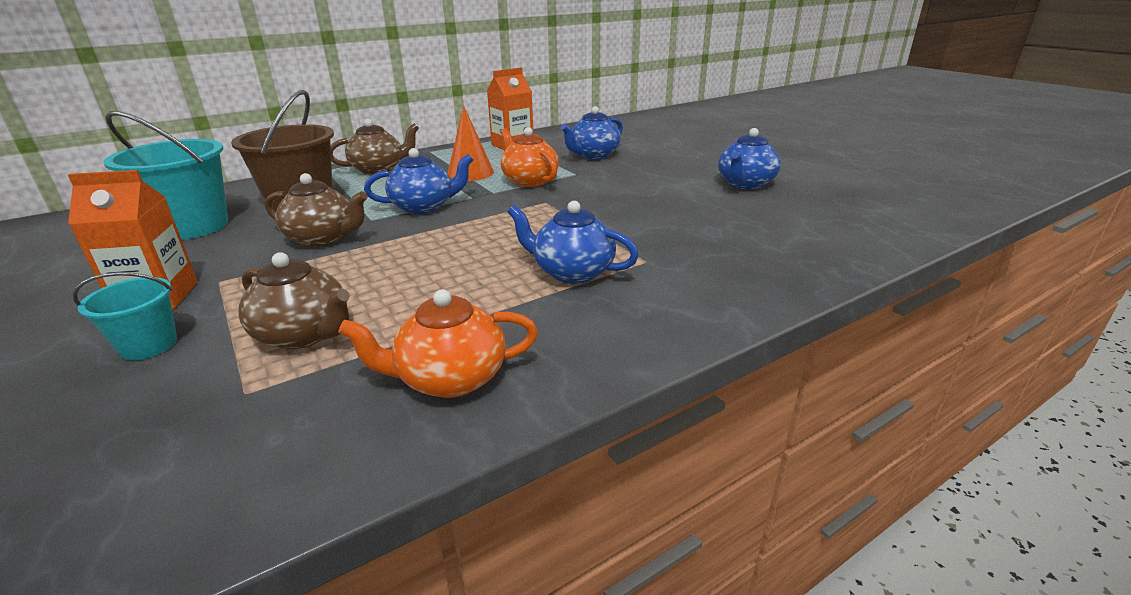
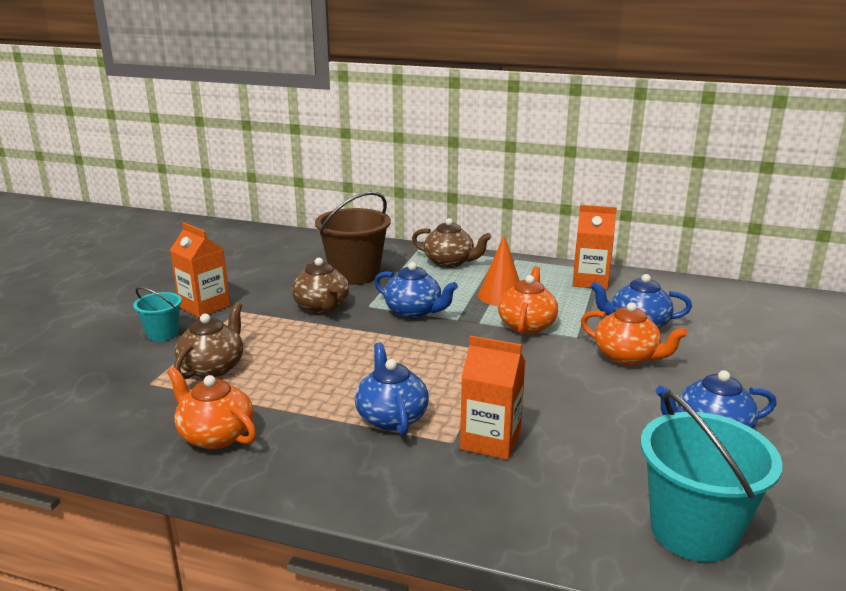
camera: 50 degrees right, 5 degrees down
(193, 226) = (285, 264): turquoise bucket -> turquoise bucket (694, 530)
(305, 334) = (213, 367): brown teapot -> brown teapot turned 150 degrees counterclockwise
(626, 171) = (627, 357): none -> orange teapot
(665, 247) = (490, 440): none -> orange carton

